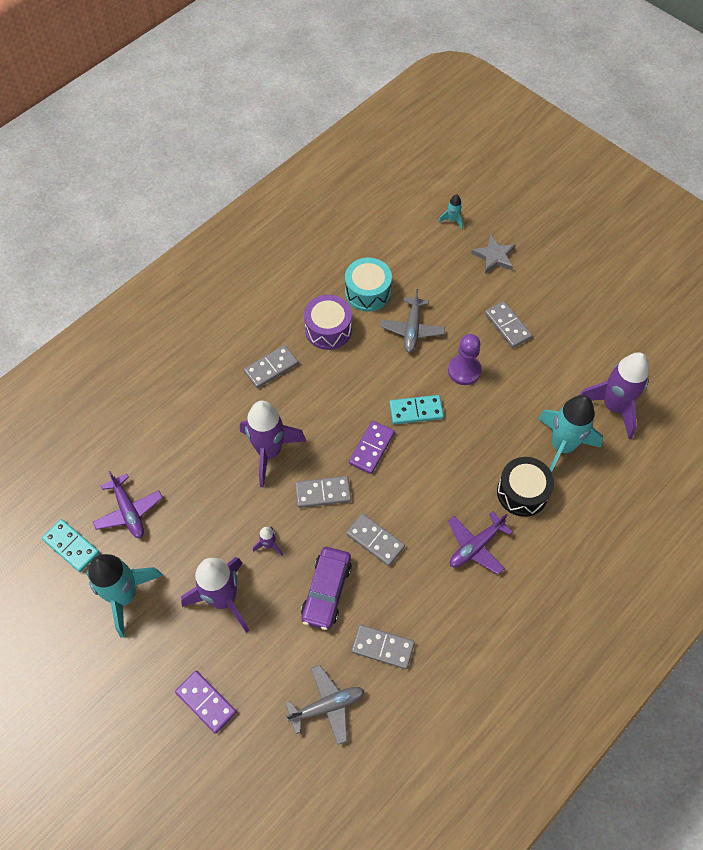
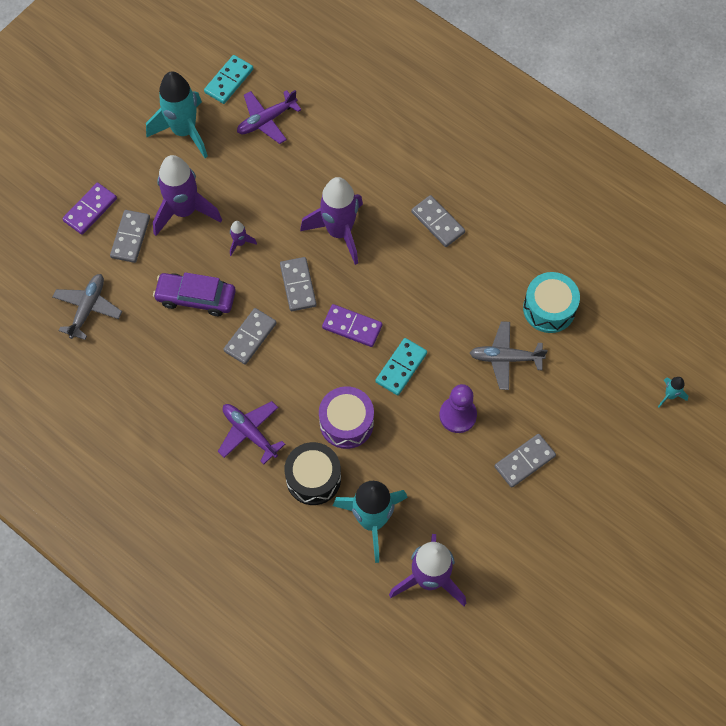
camera: 85 degrees right, 5 degrees up
(327, 706) = (88, 308): grey plane -> grey plane turned 135 degrees counterclockwise
(328, 329) = (493, 272): purple drum -> purple drum (346, 423)
(383, 647) = (143, 351): grey domino -> grey domino (130, 237)
(416, 411) = (401, 367): turquoise domino -> turquoise domino turned 45 degrees clockwise
(494, 256) = (623, 445): grey star -> none

